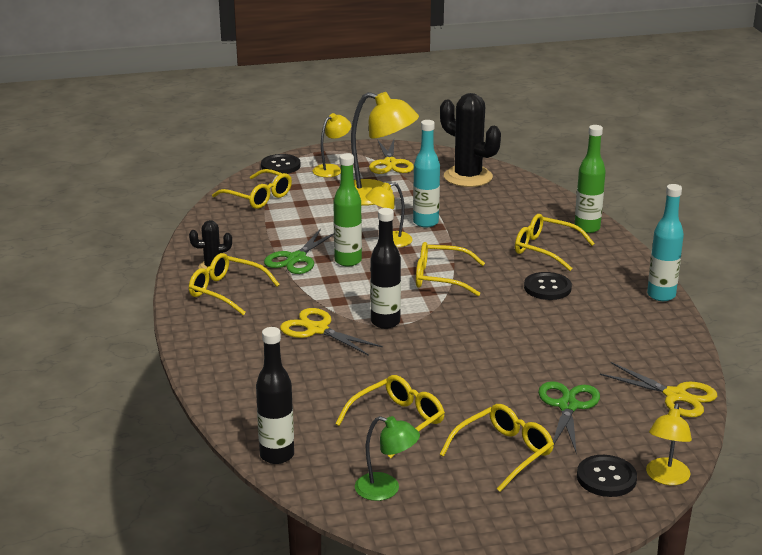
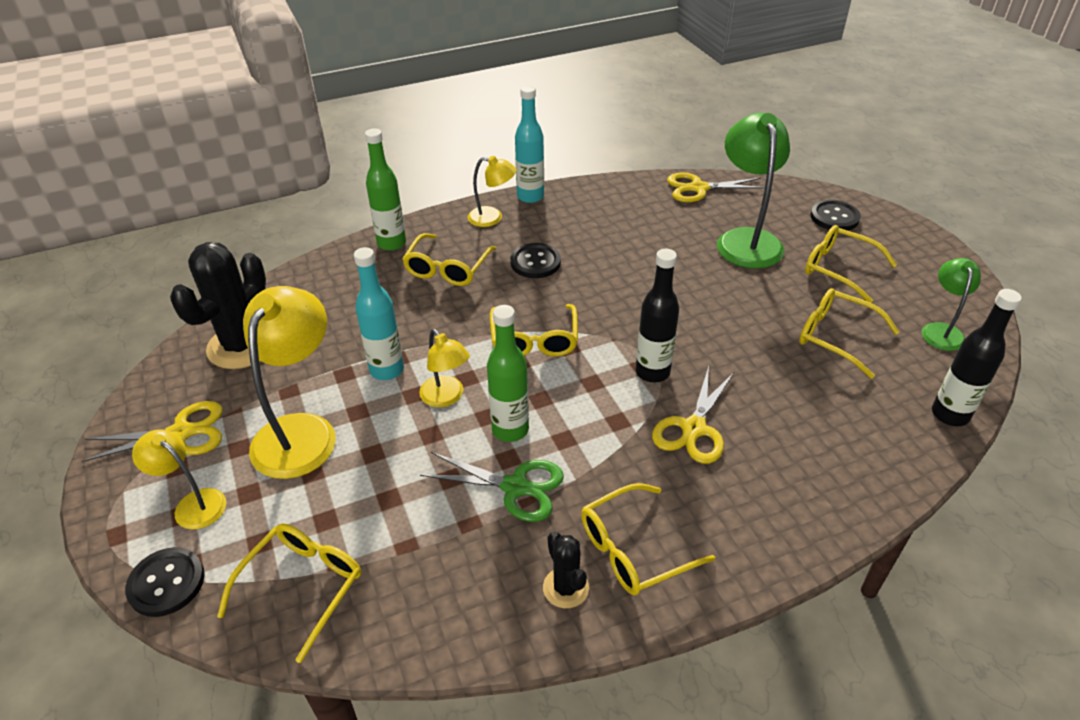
camera: 100 degrees left, 15 degrees up
(226, 291) = (633, 550): yellow glasses -> yellow glasses turned 45 degrees clockwise
(567, 406) = (746, 239): green scissors -> green lamp
(666, 478) = (814, 192): yellow lamp -> yellow lamp (492, 218)
(675, 396) = (698, 188): yellow scissors -> yellow scissors turned 120 degrees counterclockwise

